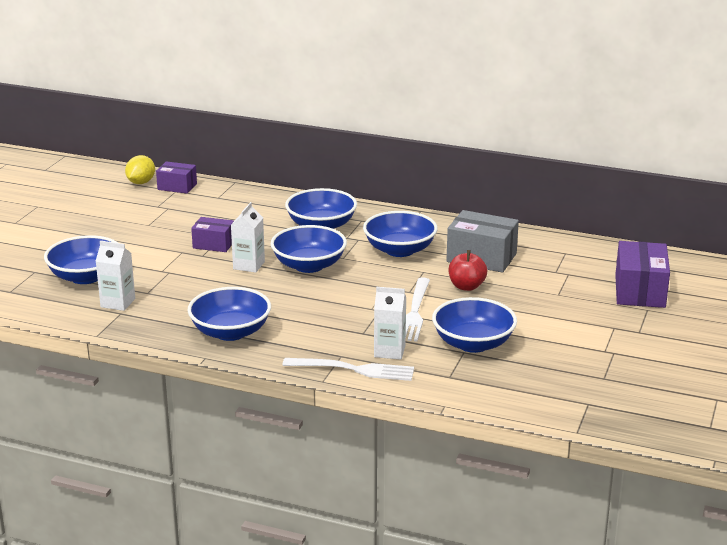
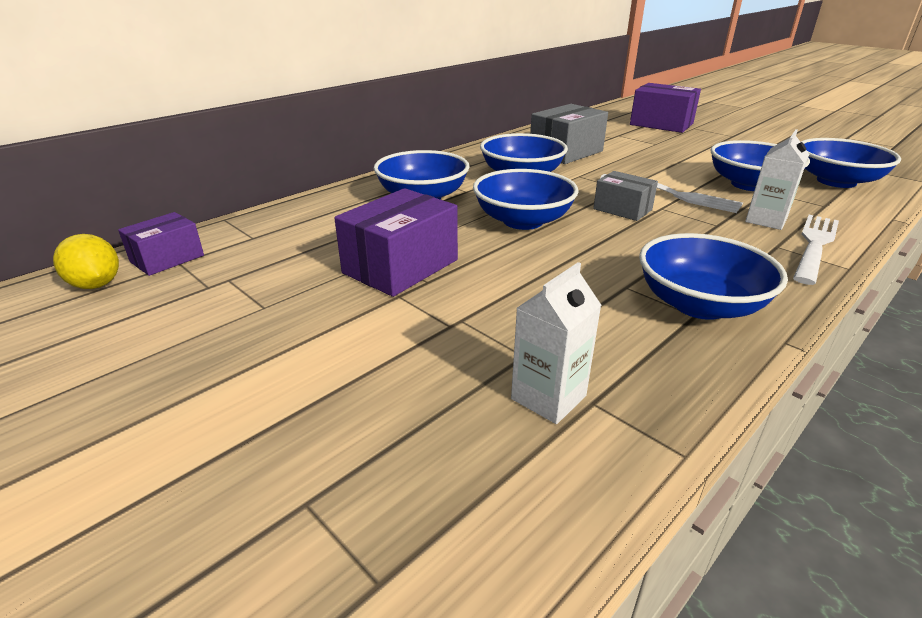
camera: 65 degrees left, 5 degrees up
(86, 277) = (404, 419): blue bowl -> blue bowl (836, 181)
(214, 244) = (400, 266): purple box -> purple box, size x1.64
(249, 265) = (492, 255): white carton -> none
(362, 296) = (622, 209): none -> grey box
(466, 286) = (624, 166): red apple -> none

